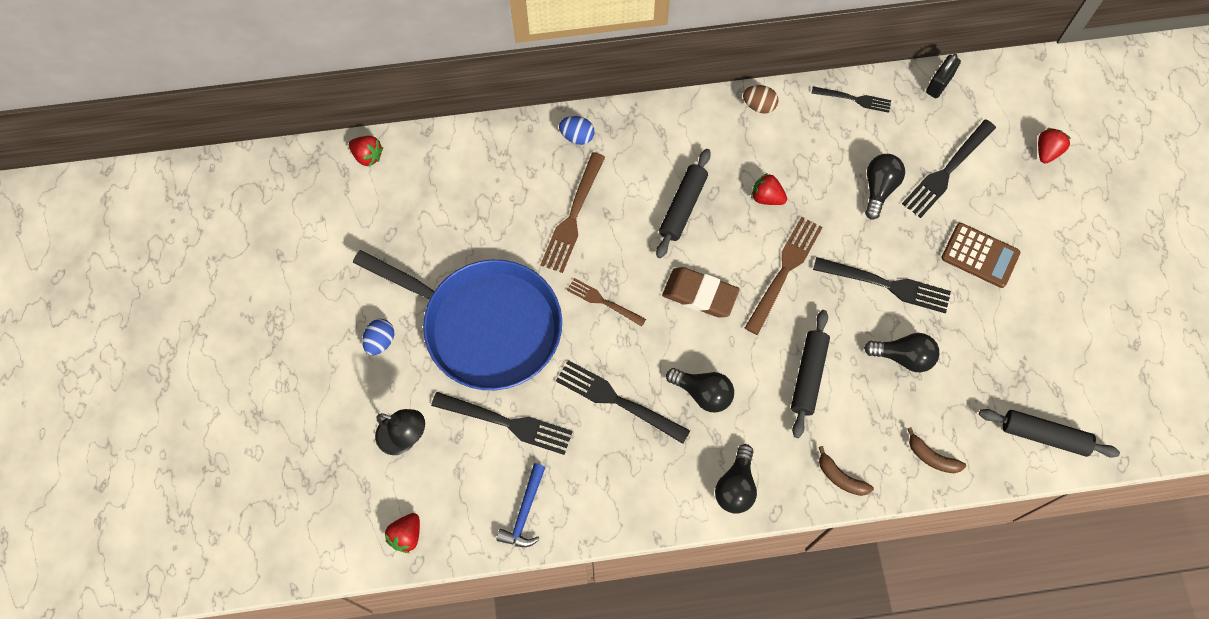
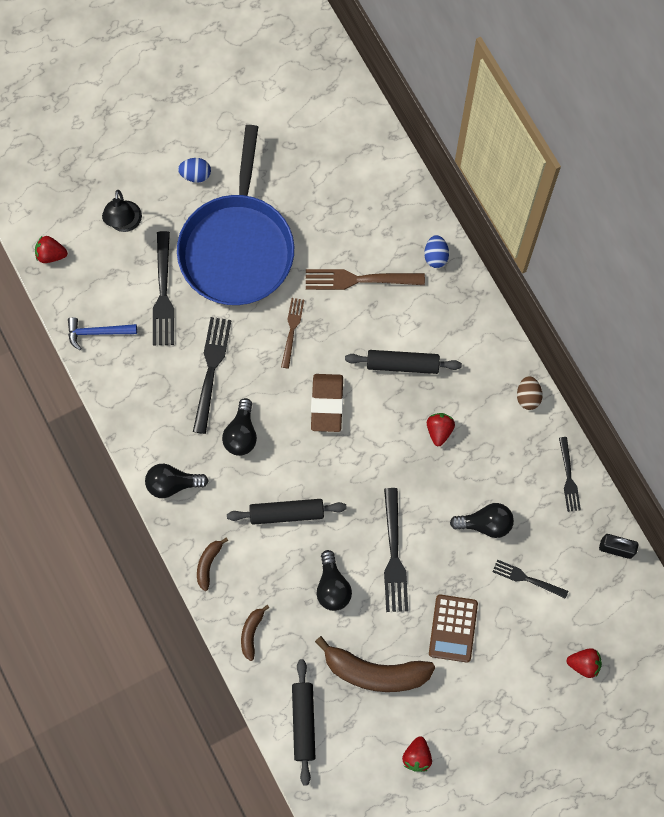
camera: 70 degrees right, 5 degrees up
(367, 156) = (351, 100): red strawberry -> red strawberry (417, 756)
(784, 271) = (374, 466): brown fork -> none
(947, 171) = (527, 579): black fork -> black fork, size x0.62
(1007, 345) = (375, 672): none -> brown banana

